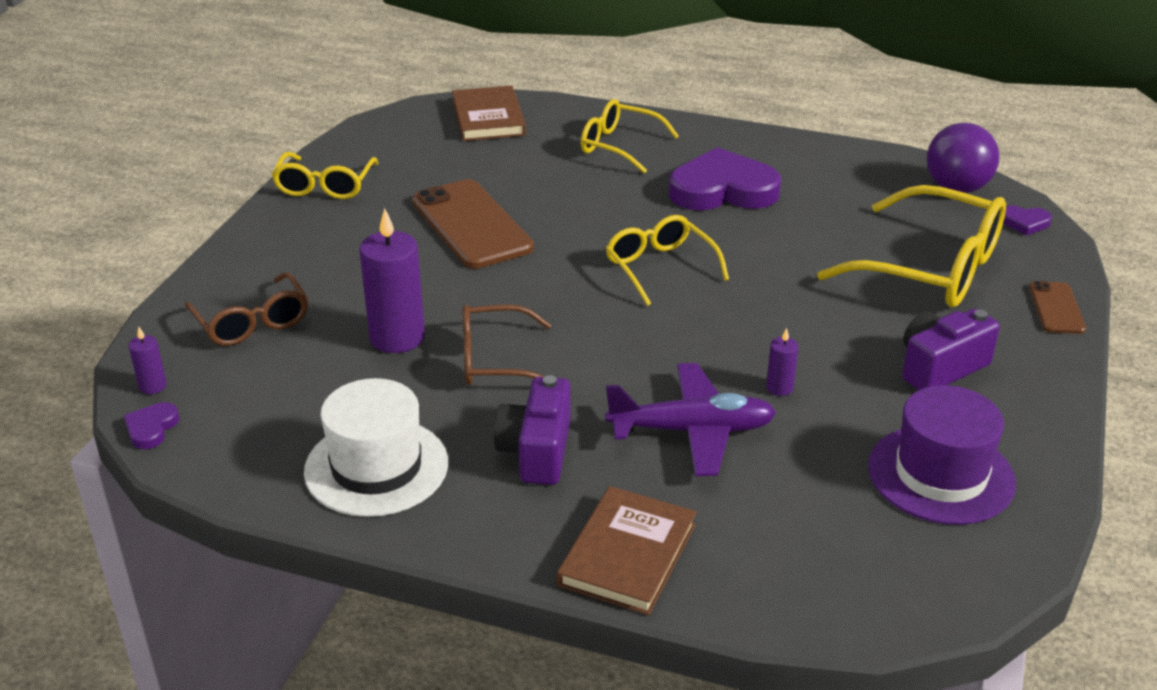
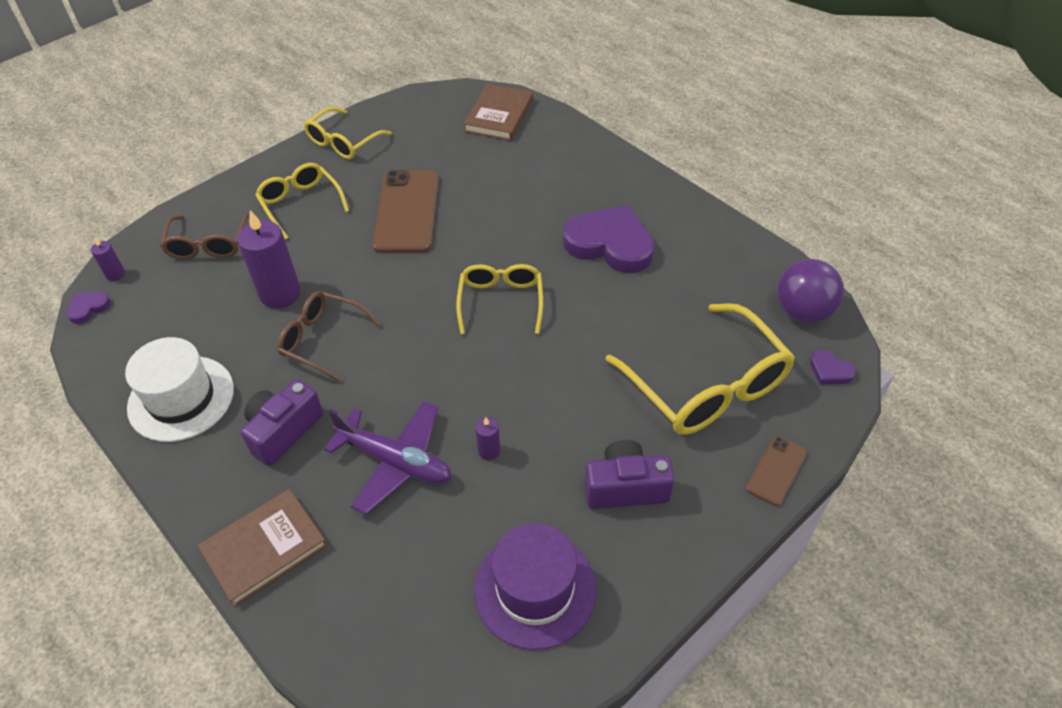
camera: 30 degrees right, 15 degrees up
(619, 146) = (569, 173): yellow glasses -> yellow glasses (300, 203)

